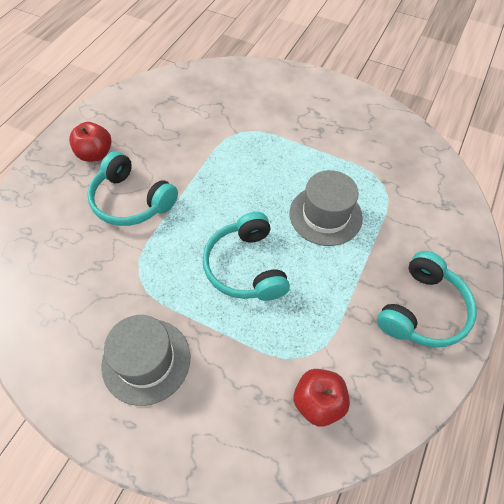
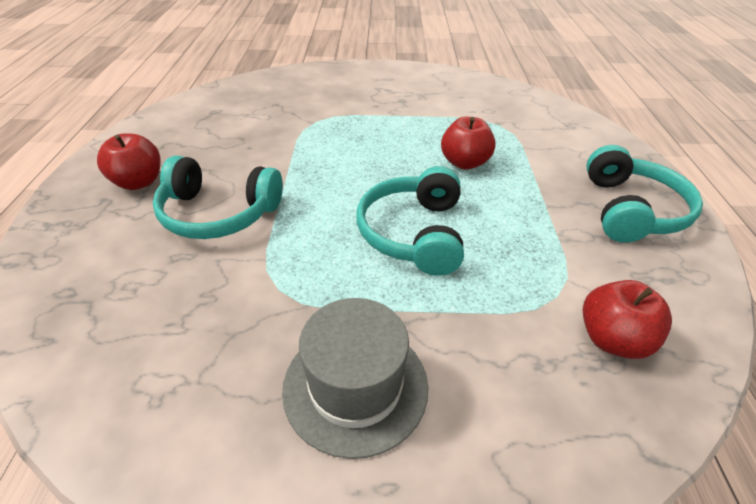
camera: 25 degrees left, 15 degrees down
(246, 267) = (414, 233): turquoise headphones -> turquoise headphones turned 45 degrees clockwise
(325, 215) = (464, 163): grey hat -> red apple

